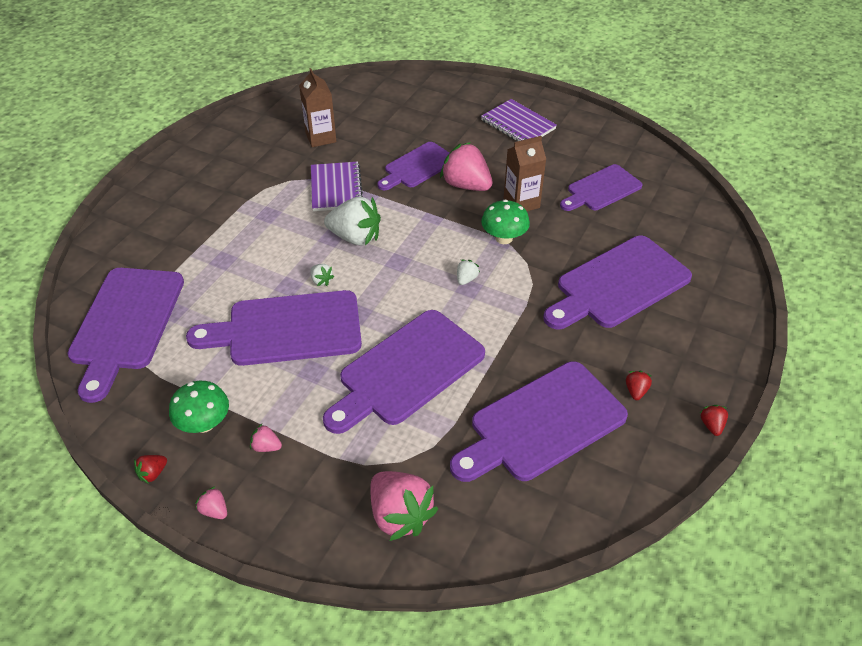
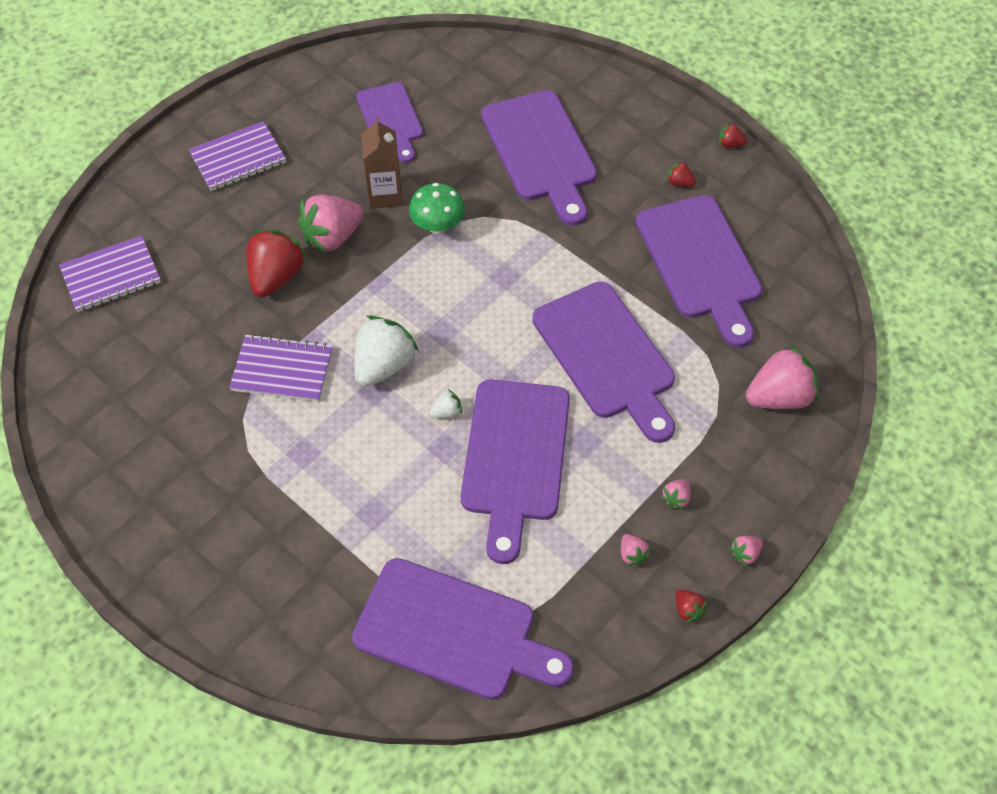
camera: 75 degrees left, 10 degrees up
(204, 423) = (632, 555): green mushroom -> pink strawberry
(320, 137) = (165, 370): brown carton -> none
(389, 97) = (111, 276): none -> purple notebook
(417, 167) = (276, 277): purple cutting board -> red strawberry
(466, 279) = (490, 275): white strawberry -> none

